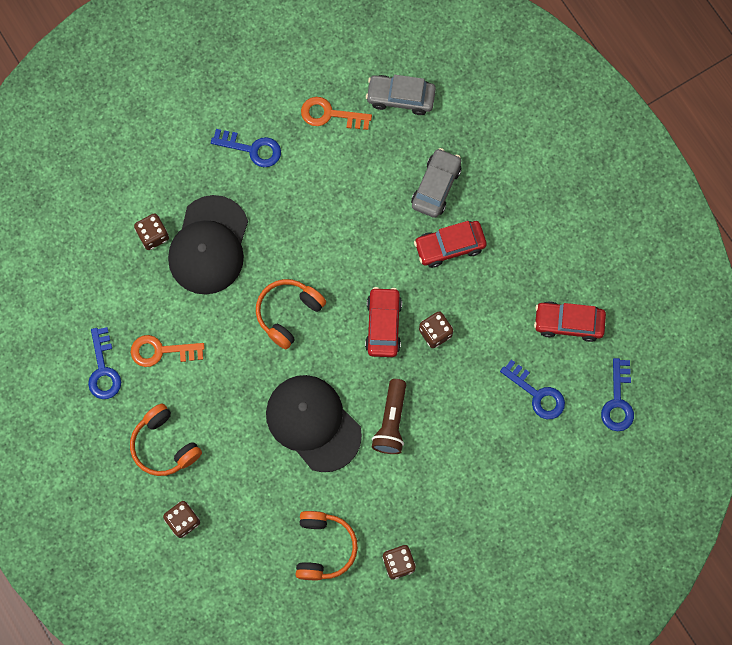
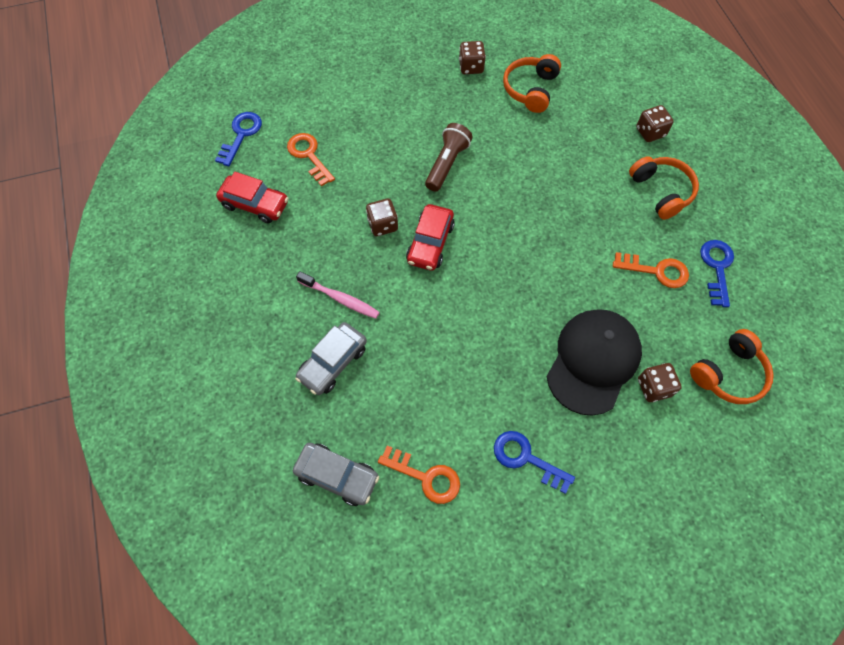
camera: 165 degrees left, 10 degrees down
(288, 313) = (521, 275): orange headphones -> orange headphones (728, 373)
(313, 423) = (518, 178): black cap -> none
(449, 246) = (340, 299): red car -> pink toothbrush
(537, 394) = (309, 156): blue key -> orange key

